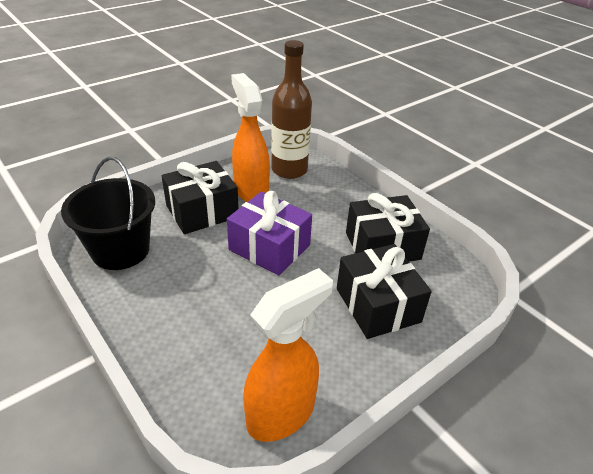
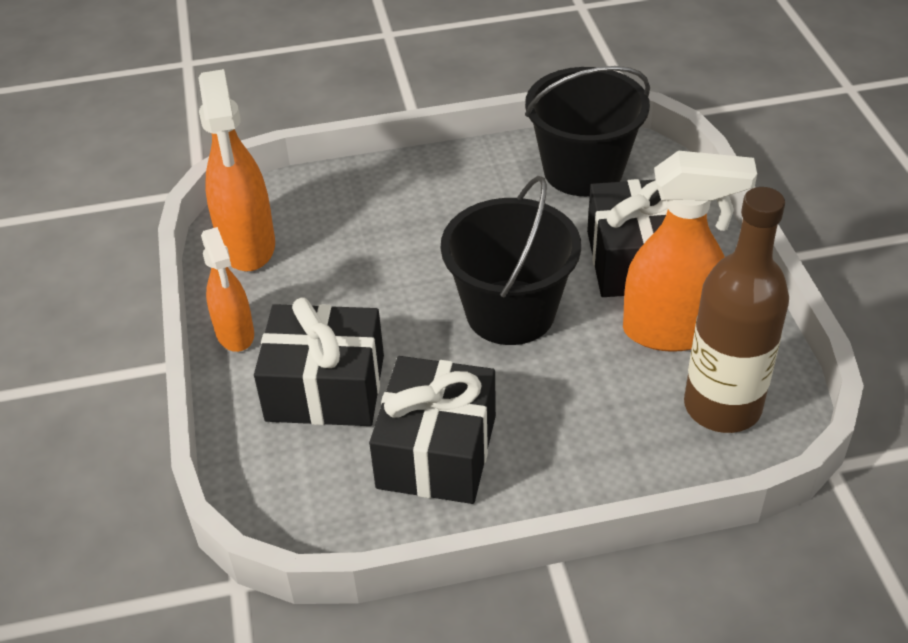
camera: 120 degrees right, 5 degrees up
(269, 247) = (510, 312): purple gift -> black bucket
(370, 373) = (235, 334): none -> orange spray bottle

